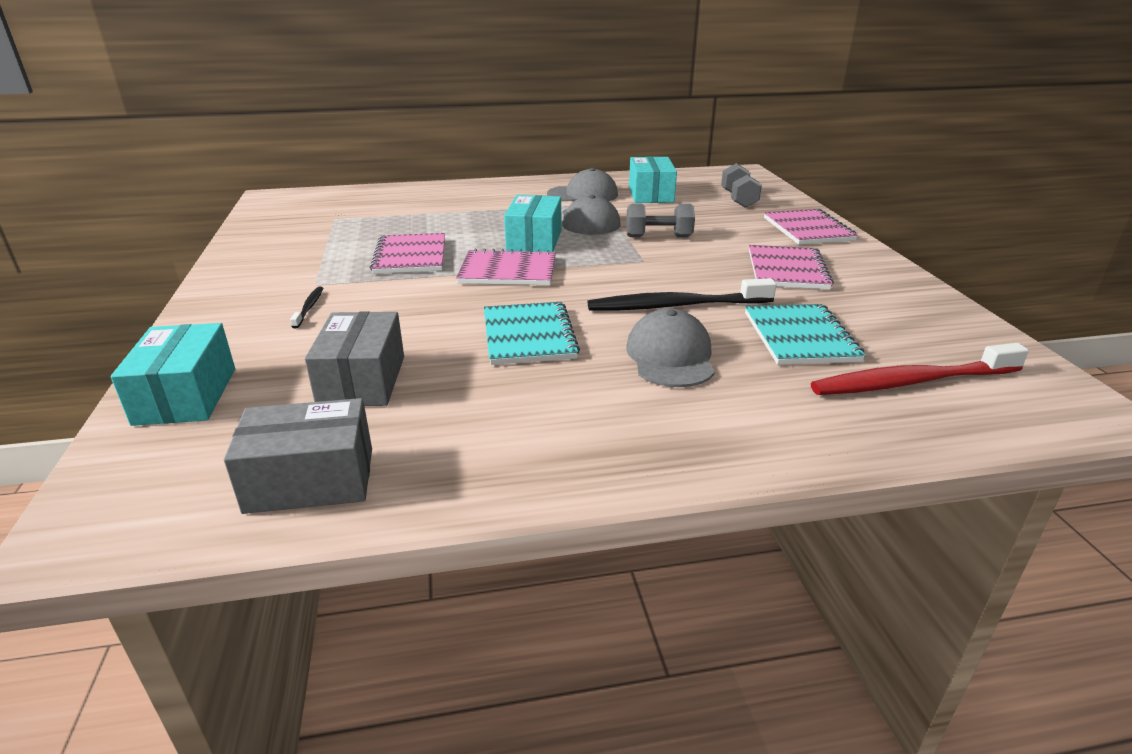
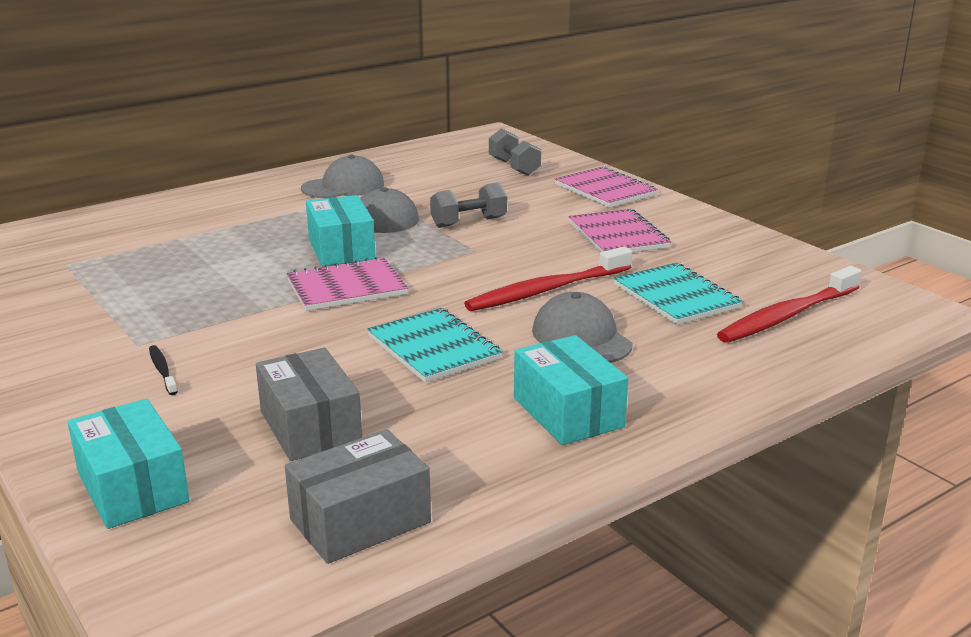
camera: 25 degrees left, 5 degrees down
(410, 256) = (217, 292): pink notebook -> none
(650, 194) = (418, 175): turquoise box -> turquoise box (568, 412)
(676, 306) = (547, 290): black toothbrush -> red toothbrush

